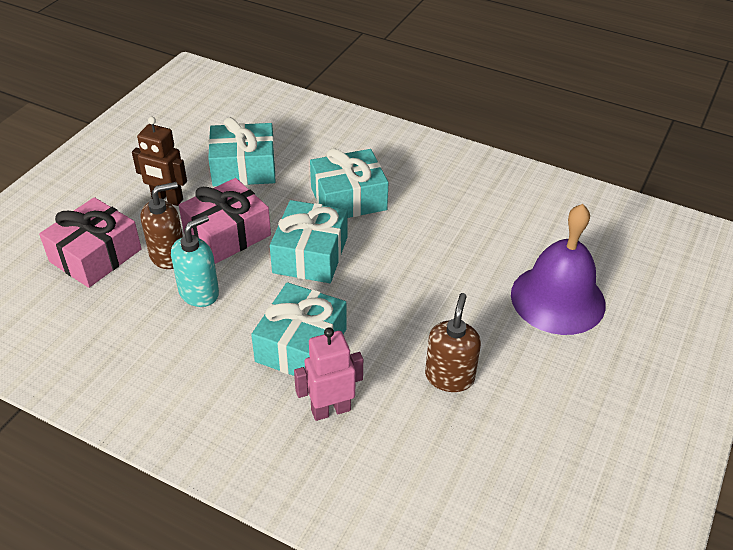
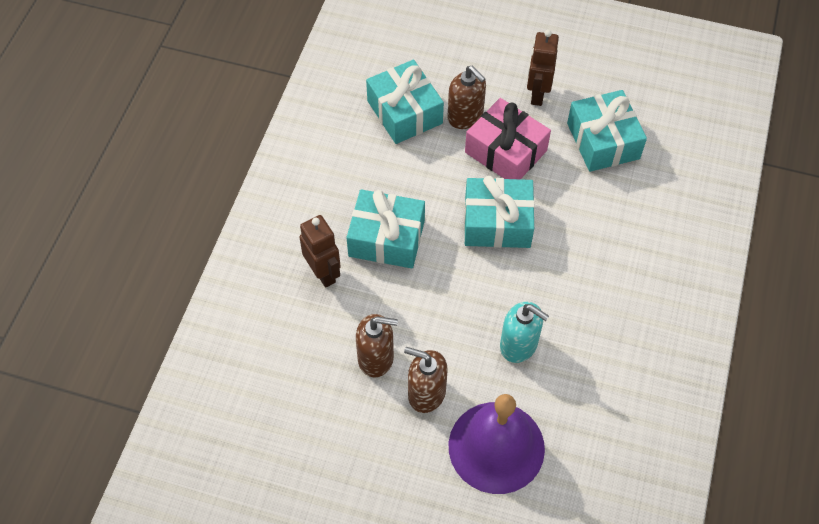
camera: 80 degrees right, 15 degrees up
(95, 255) = (451, 67): pink gift -> none
(199, 293) = (428, 150): turquoise soap dispenser -> turquoise soap dispenser (519, 345)
(330, 410) = (323, 273): pink robot -> brown robot
(348, 199) = (587, 239): turquoise gift -> turquoise gift (404, 112)
(496, 341) = (426, 393): none -> brown soap dispenser

